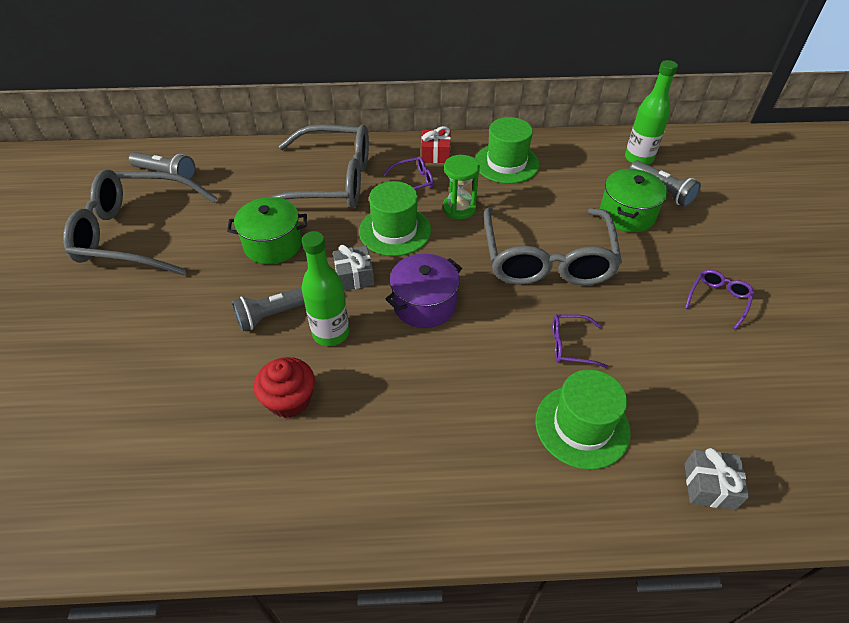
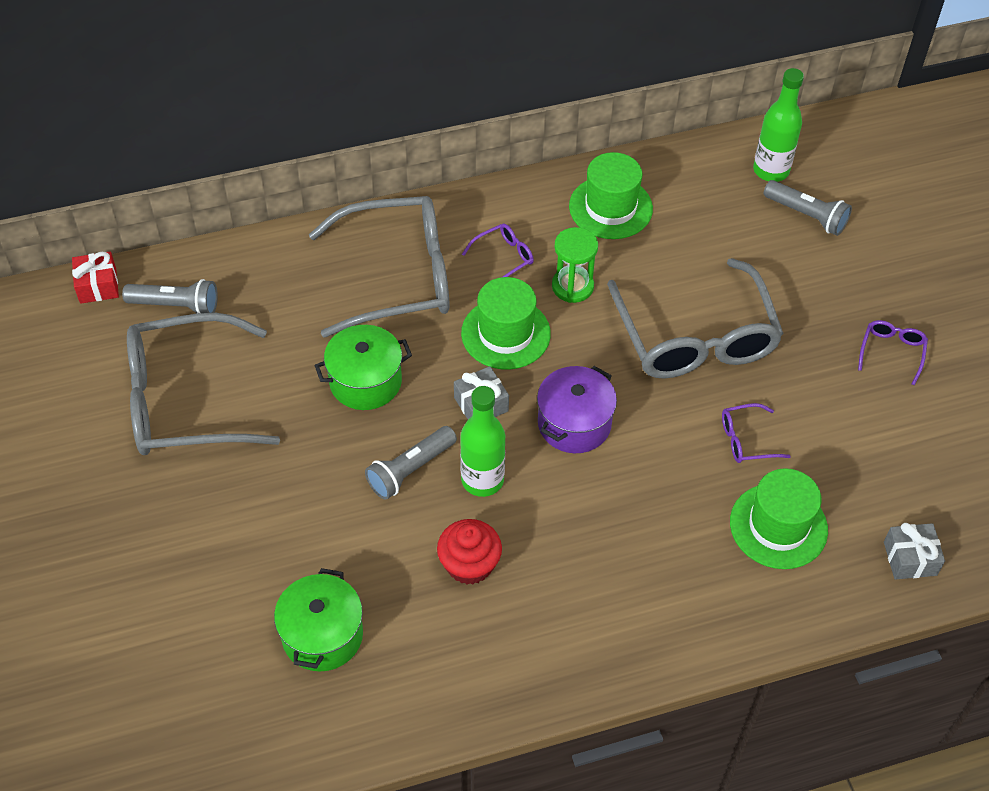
camera: 15 degrees left, 5 degrees up
(435, 154) = (517, 210): red gift -> red gift (98, 286)
(627, 214) = (773, 257): green pot -> green pot (322, 635)

